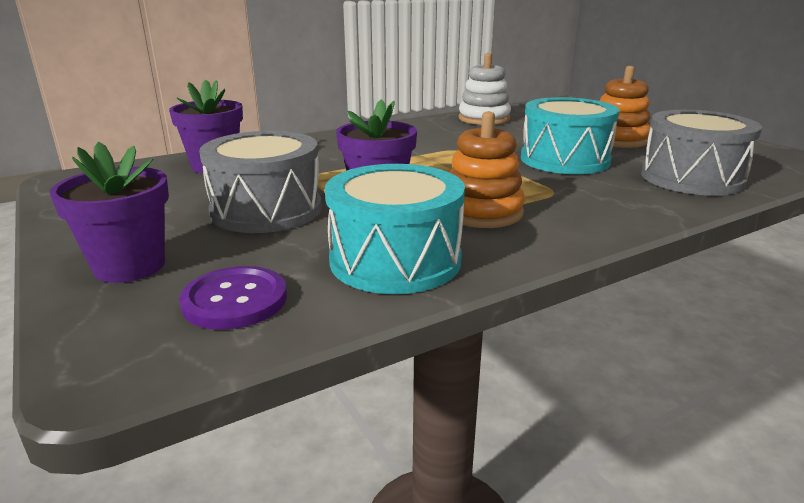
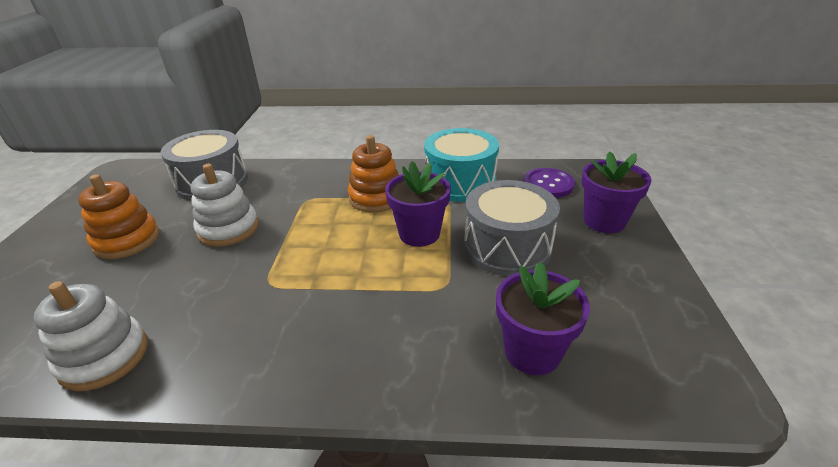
camera: 145 degrees left, 10 degrees up
(564, 159) = (228, 229): turquoise drum -> white stacking toy

